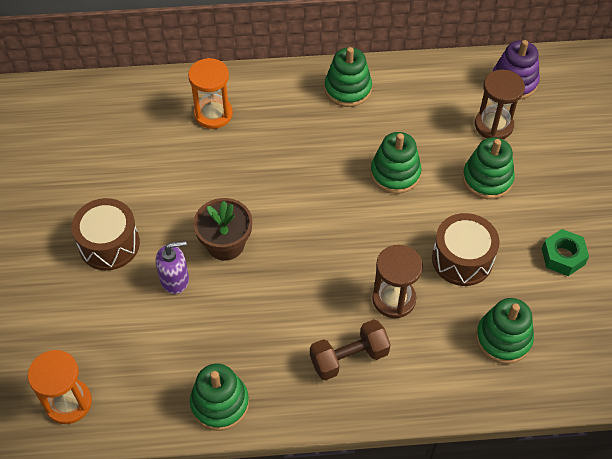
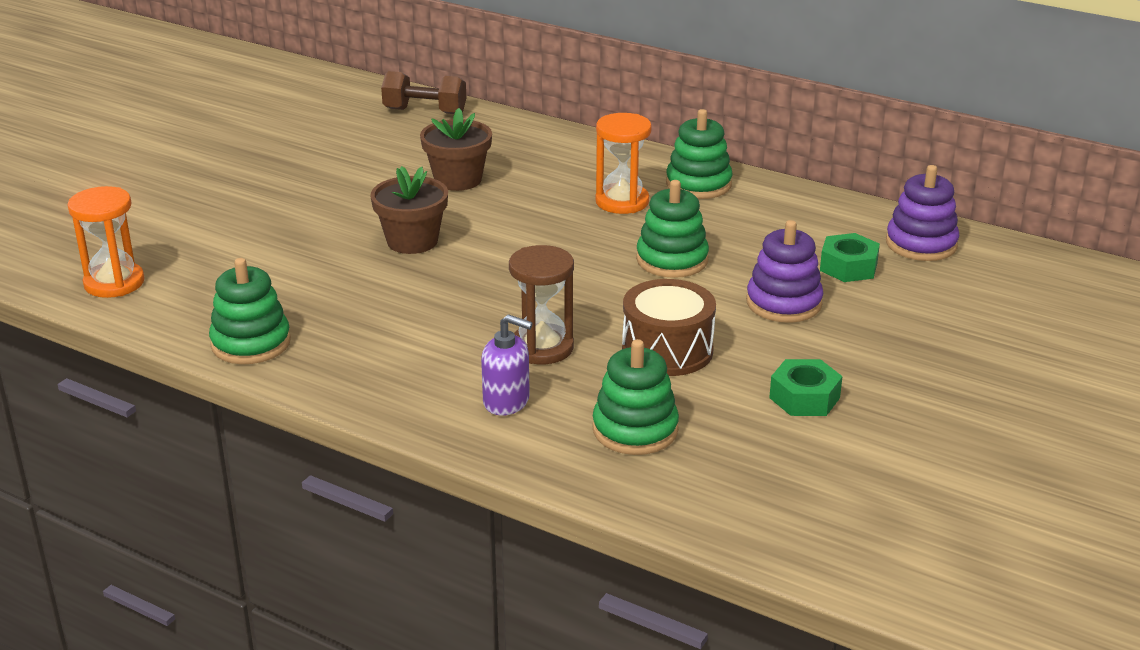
camera: 35 degrees right, 25 degrees down
(109, 244) = (298, 200): brown drum -> none
(175, 279) = (328, 245): purple soap dispenser -> purple soap dispenser (506, 401)
(196, 164) = (458, 180): none -> brown flower pot
(213, 114) = (523, 154): orange hourglass -> orange hourglass (622, 202)
(349, 357) = (430, 368): brown dumbbell -> brown dumbbell (425, 111)
(487, 179) = (784, 303): green stacking toy -> purple stacking toy
(493, 125) = (848, 267): brown hourglass -> green nut

